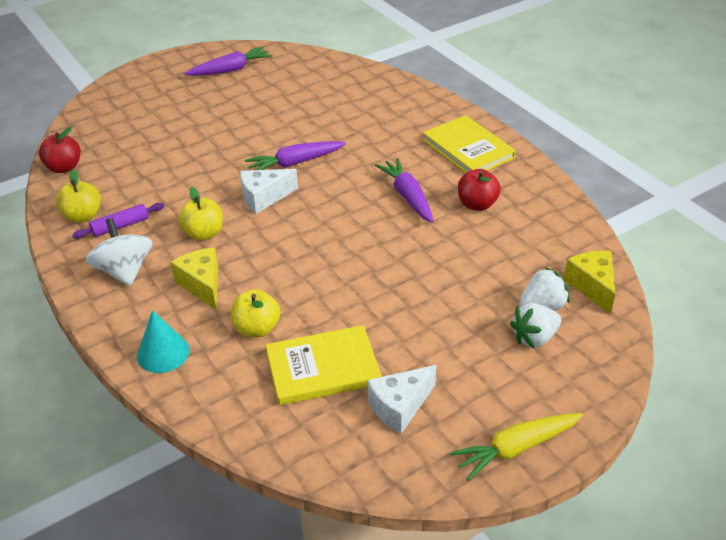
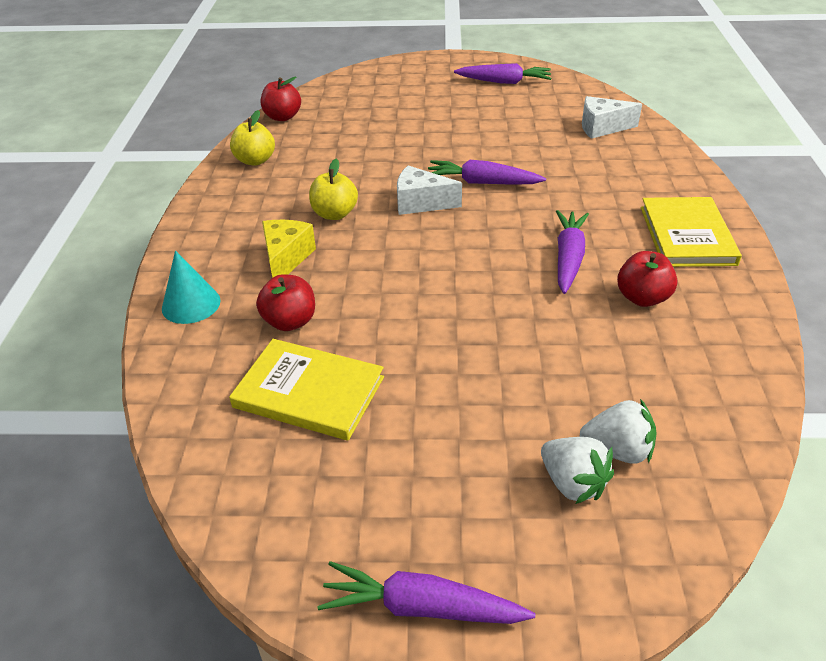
camera: 35 degrees right, 0 degrees up
(120, 226) = (274, 180): purple rolling pin -> none
(124, 271) = (237, 219): white spinning top -> none
(257, 328) = (290, 321): yellow apple -> red apple
(399, 407) = (342, 476): white cheese -> white cheese (602, 128)
(516, 448) = (422, 607): yellow carrot -> purple carrot
(534, 338) = (572, 483): white strawberry -> white strawberry turned 135 degrees counterclockwise
(592, 286) = (709, 459): yellow cheese -> none

